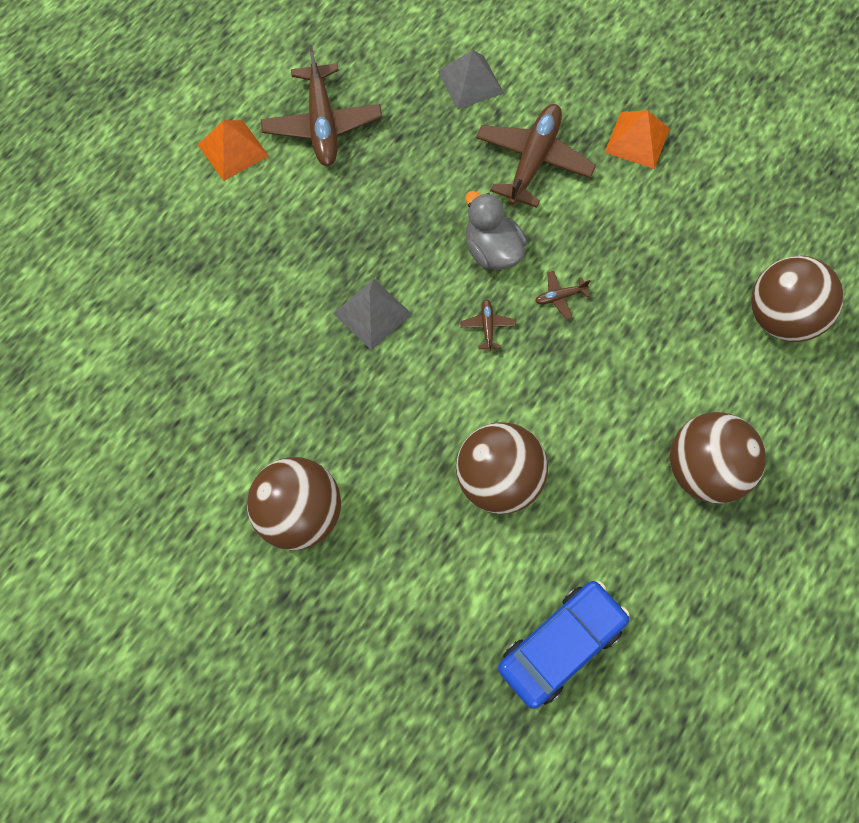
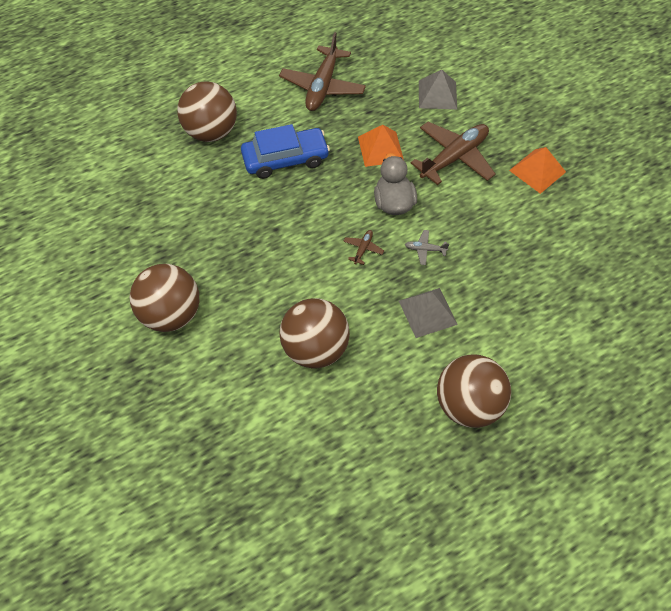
camera: 25 degrees right, 10 degrees down
(233, 150) = (256, 81): orange pyramid -> orange pyramid (380, 149)
(372, 313) = (289, 211): grey pyramid -> grey pyramid (428, 312)
(560, 297) = (425, 249): brown plane -> grey plane
(561, 645) = (298, 476): blue car -> blue car (285, 159)
(780, 317) = (584, 326): brown ball -> brown ball (211, 132)

